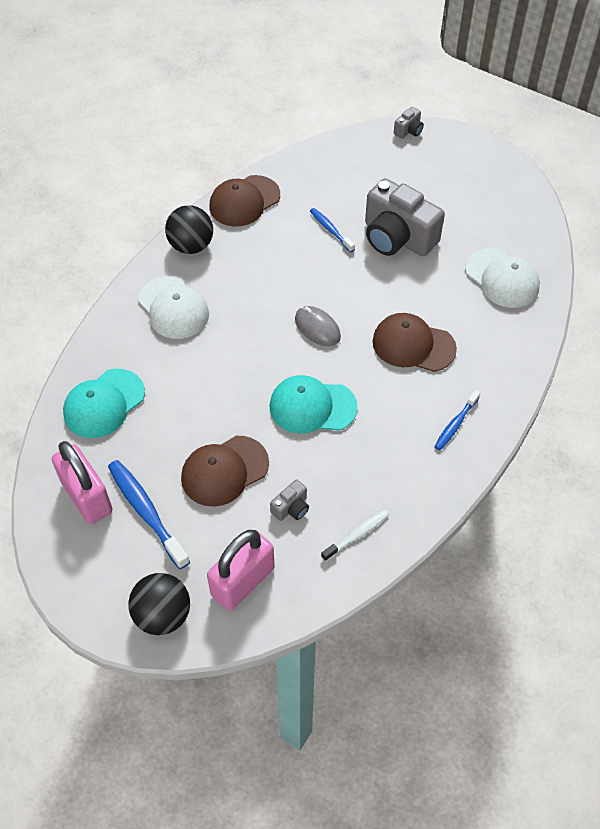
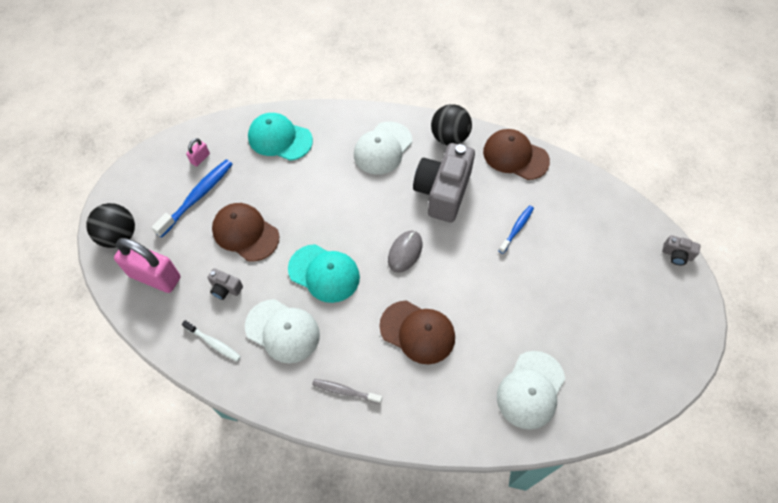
camera: 70 degrees right, 5 degrees up
(87, 497) = (200, 158): pink padlock -> pink padlock, size x0.44
(312, 406) = (324, 273): turquoise cap -> turquoise cap turned 135 degrees clockwise
(367, 463) = (282, 331): none -> white cap
(397, 237) = (535, 284): grey camera -> grey camera (443, 192)
(413, 345) = (417, 332): brown cap -> brown cap turned 120 degrees clockwise
(455, 424) = (345, 391): blue toothbrush -> grey toothbrush

